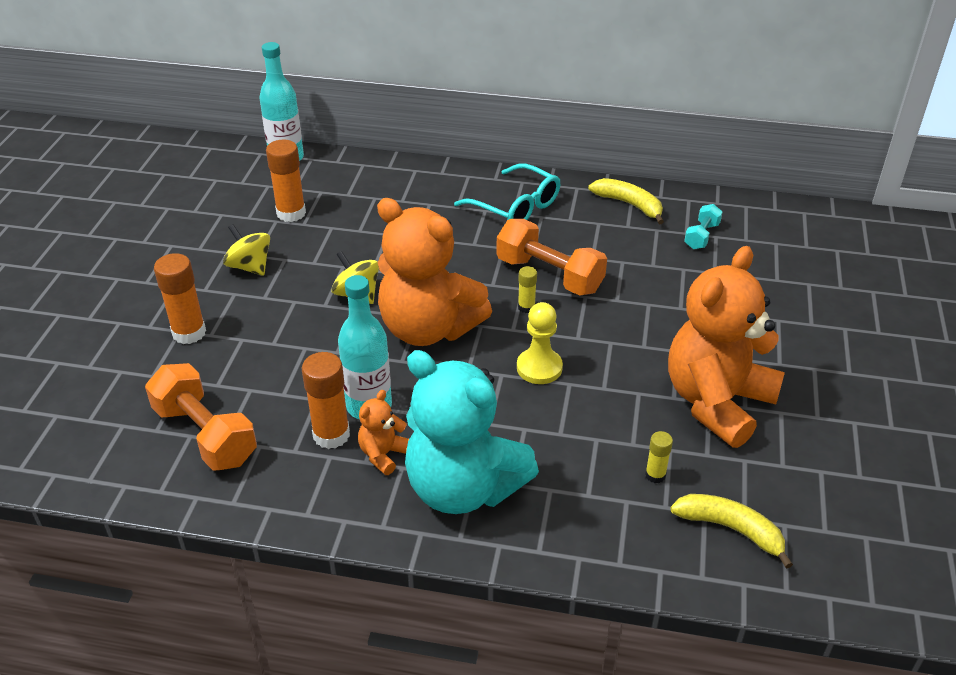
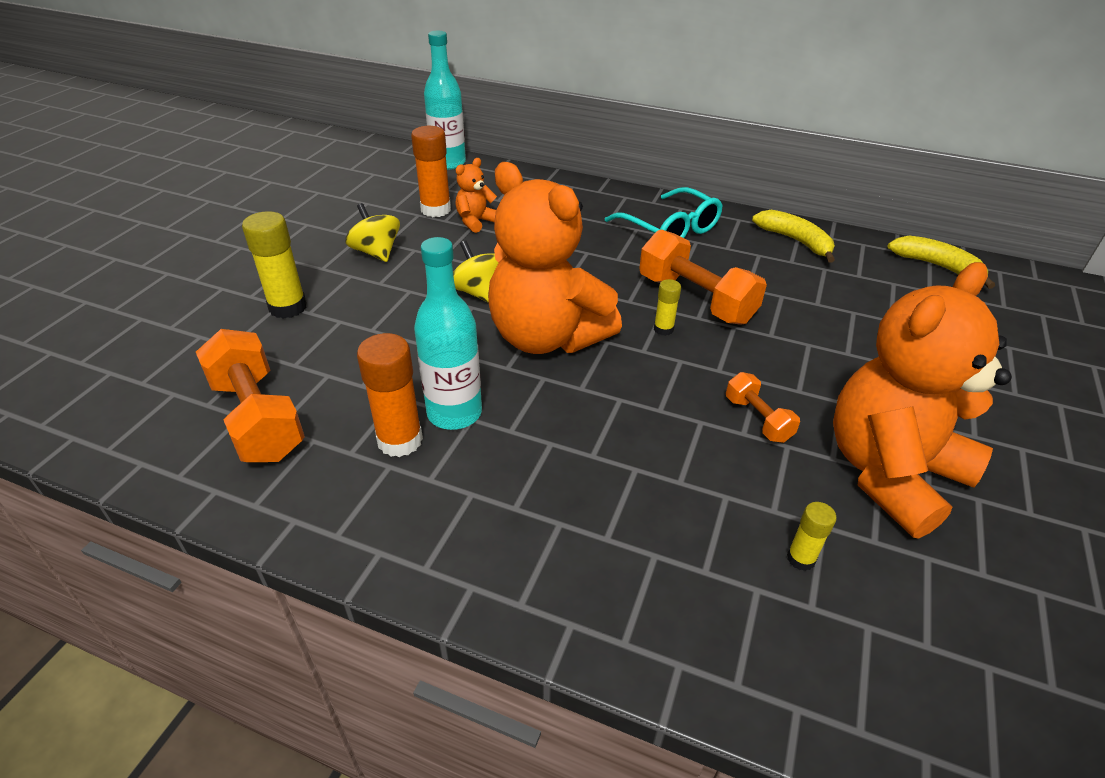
camera: 10 degrees right, 0 degrees up
(189, 333) = (288, 307): orange glue stick -> yellow glue stick
(383, 454) = (454, 474): orange teddy bear -> orange teddy bear (476, 221)
(463, 488) = (542, 533): turquoise teddy bear -> none
(539, 368) = (667, 398): yellow pawn -> none
(613, 375) = (757, 419): none -> orange dumbbell
(701, 236) = (877, 281): turquoise dumbbell -> none
(731, 529) = (907, 659): yellow banana -> yellow banana (937, 266)

